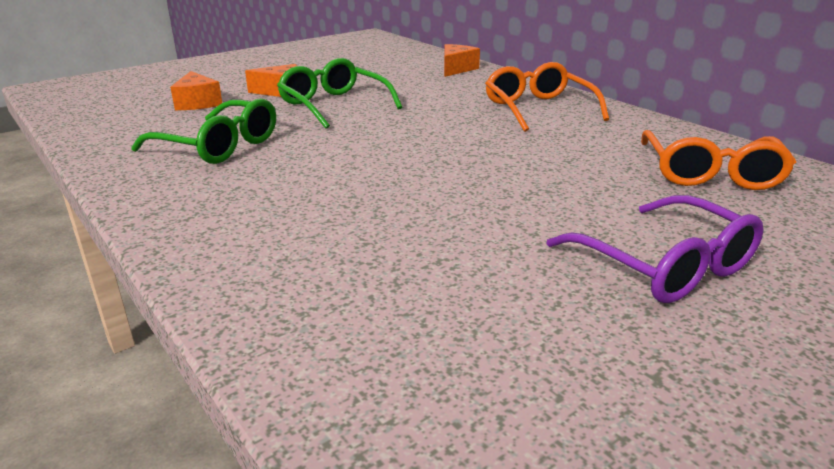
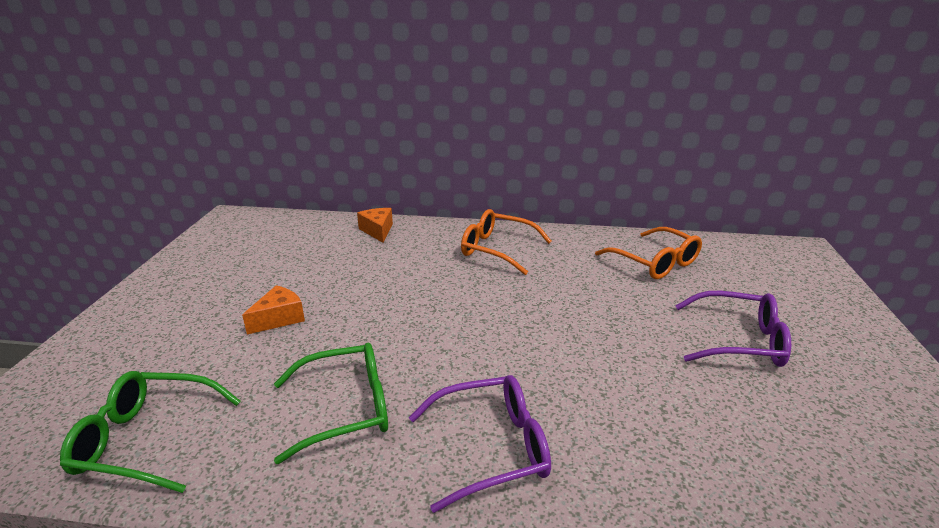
camera: 45 degrees left, 0 degrees up
(197, 103) = (219, 372): orange cheese -> none
(252, 206) = (492, 448): none -> purple glasses
(334, 105) = (354, 312): green glasses -> green glasses (146, 439)

